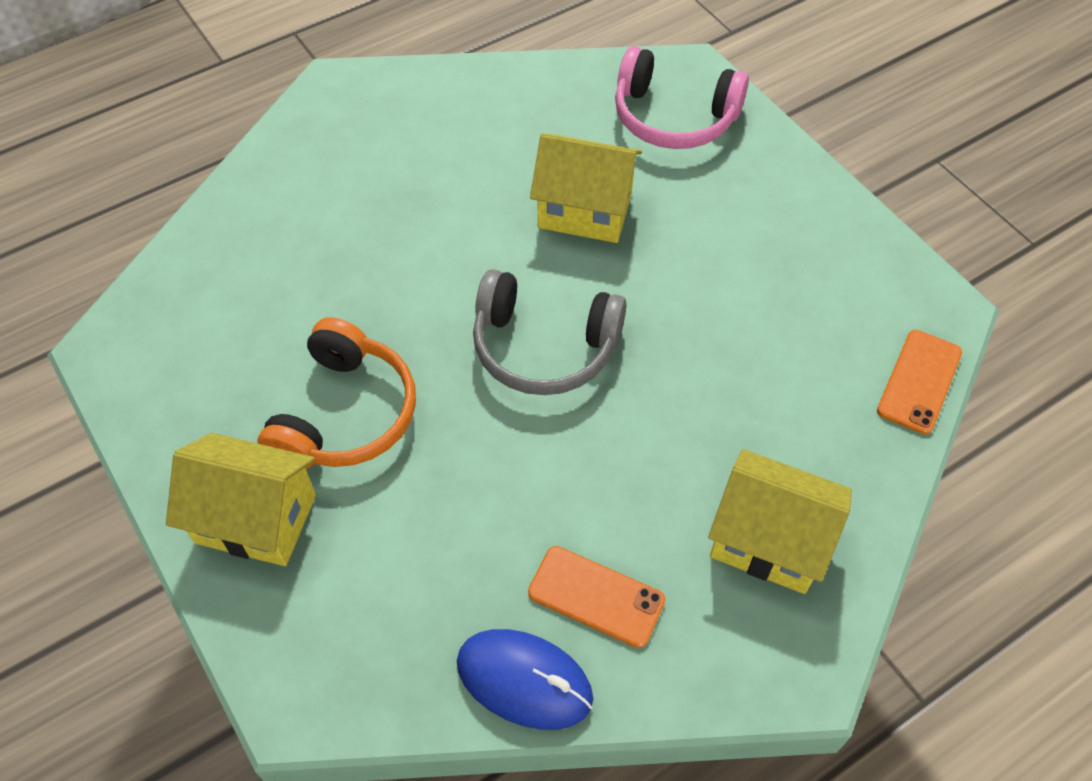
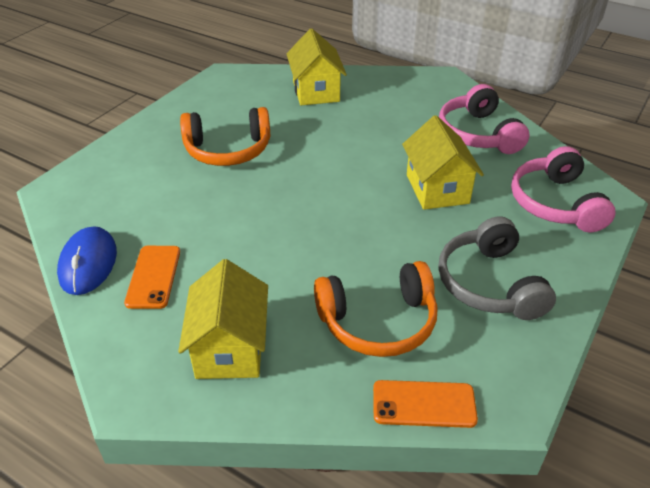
camera: 65 degrees right, 15 degrees down
(256, 519) = (151, 144): yellow house -> yellow house (316, 91)
(496, 116) = (478, 134): none -> pink headphones
(544, 347) = (318, 204): grey headphones -> grey headphones (489, 284)
(789, 372) = (378, 322): none -> orange headphones

